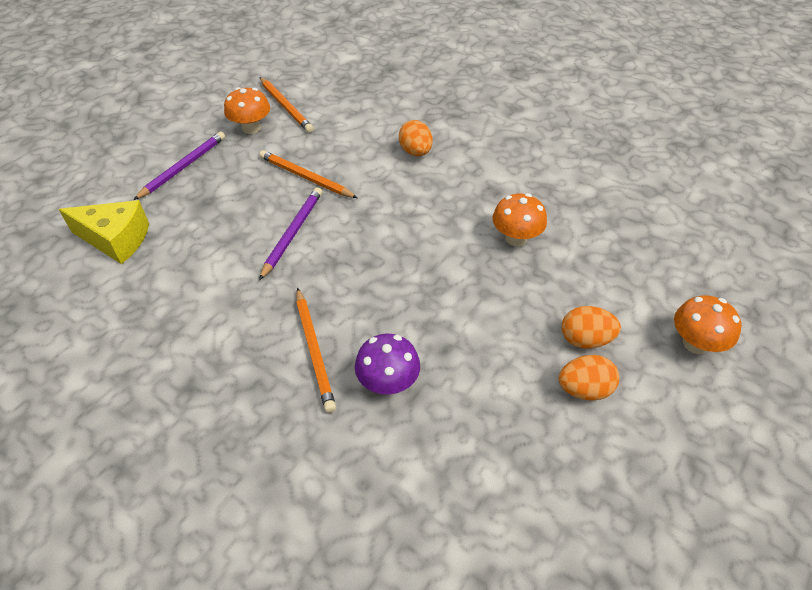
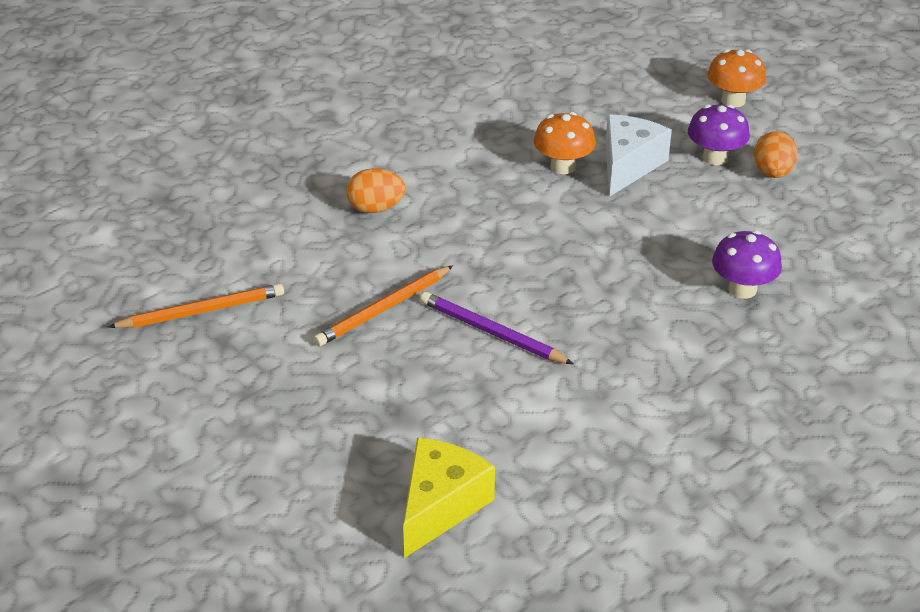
camera: 75 degrees left, 10 degrees down
(183, 167) = (301, 430): purple pencil -> none
(251, 128) = (237, 352): orange mushroom -> none
(314, 350) = (689, 335): orange pencil -> none
(539, 279) = (628, 165): none -> white cheese
(585, 339) = (715, 158): orange egg -> purple mushroom

